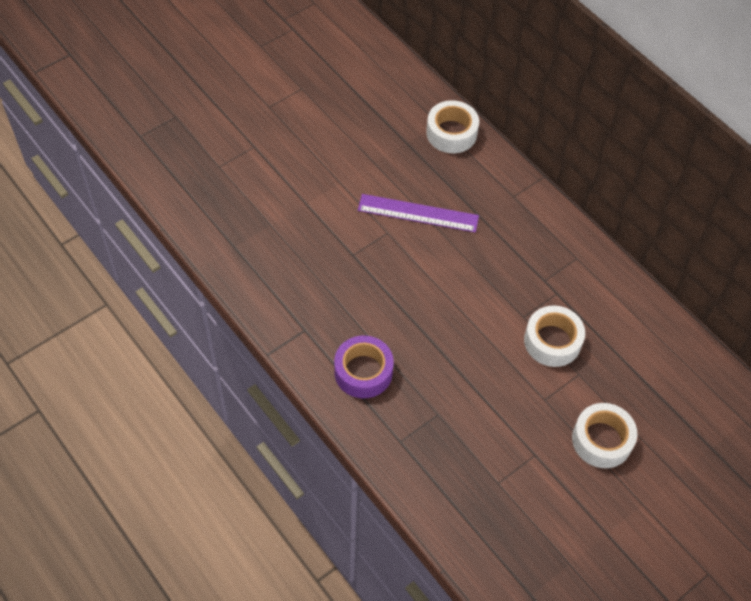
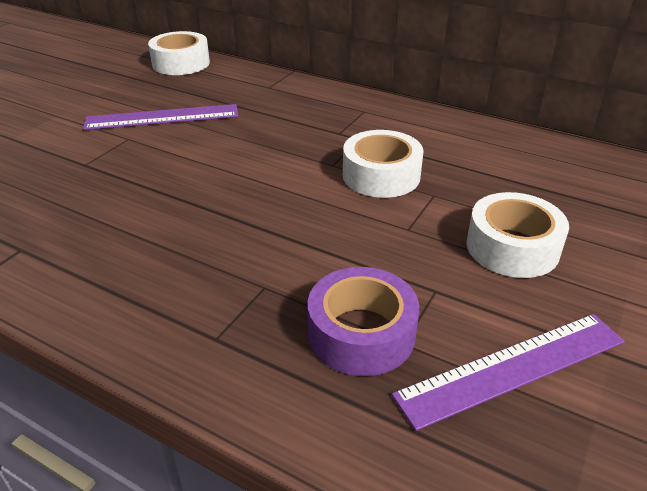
camera: 20 degrees left, 20 degrees down
(363, 372) = (127, 270): purple tape -> purple tape (361, 333)
(547, 520) = (512, 367): none -> purple ruler

